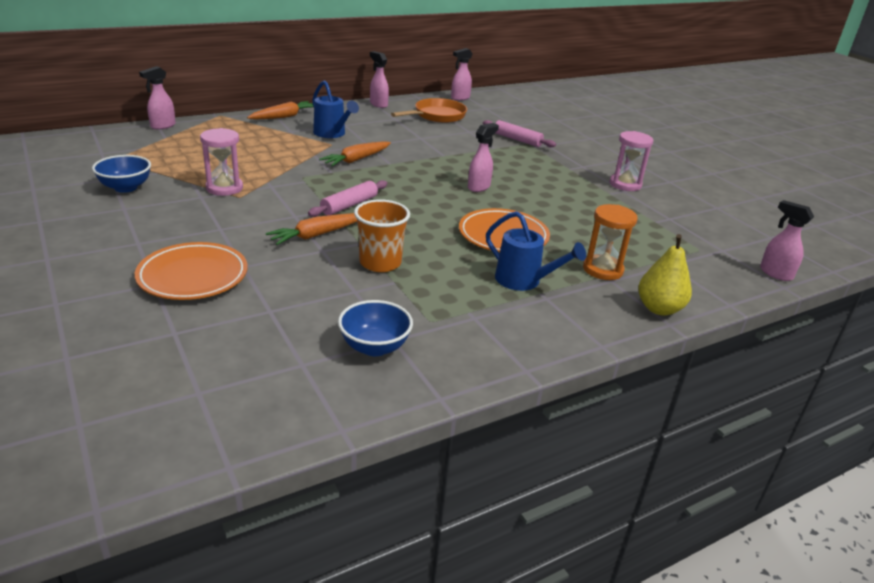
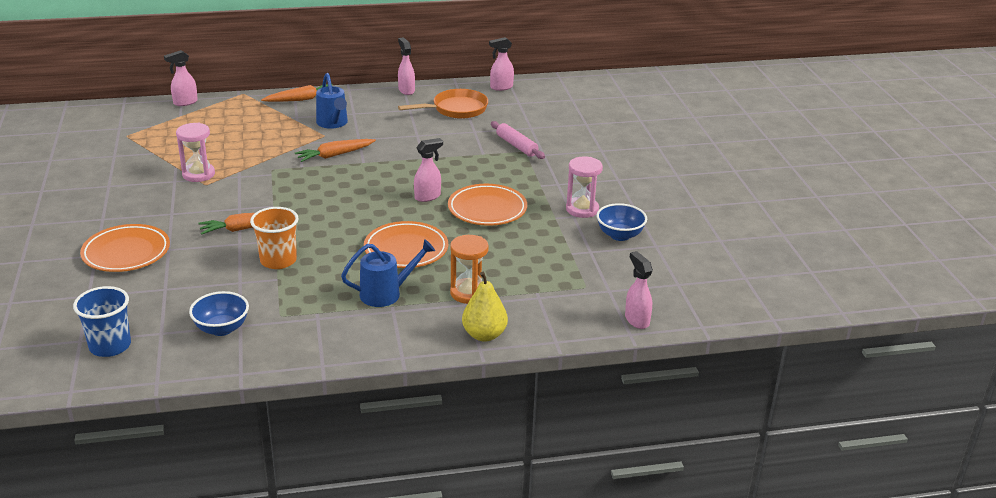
camera: 20 degrees right, 0 degrees up
(125, 187) = (120, 166): blue bowl -> blue bowl (620, 235)
(246, 393) = (110, 346): none -> blue cup
(349, 205) = (292, 203): pink rolling pin -> none
(524, 281) = (387, 293): blue watering can -> blue watering can turned 75 degrees counterclockwise
(544, 192) = (487, 209): none -> orange plate

